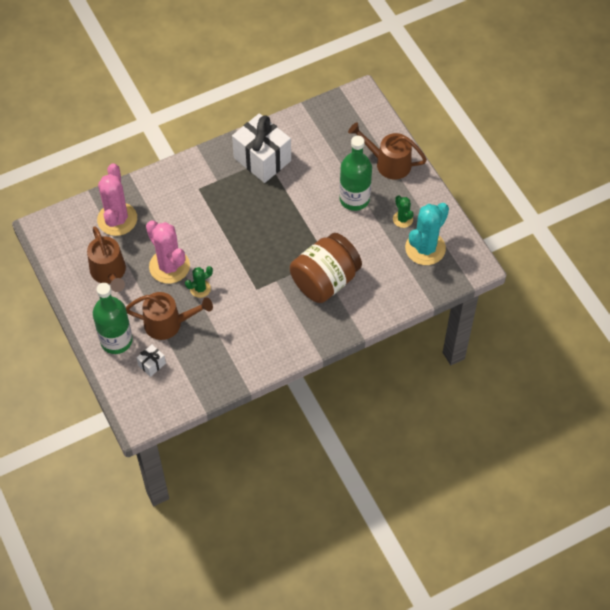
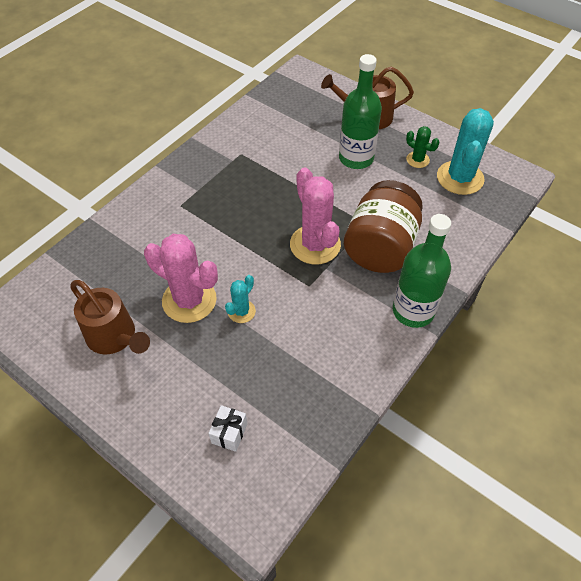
camera: 25 degrees left, 5 degrees down
(116, 340) = (164, 421): green bottle -> green bottle (413, 311)
(117, 219) = (97, 271): pink cactus -> pink cactus (315, 245)
(168, 323) = (224, 369): brown watering can -> none
(200, 289) = (241, 311): green cactus -> turquoise cactus
(262, 159) = (236, 154): white gift -> none

